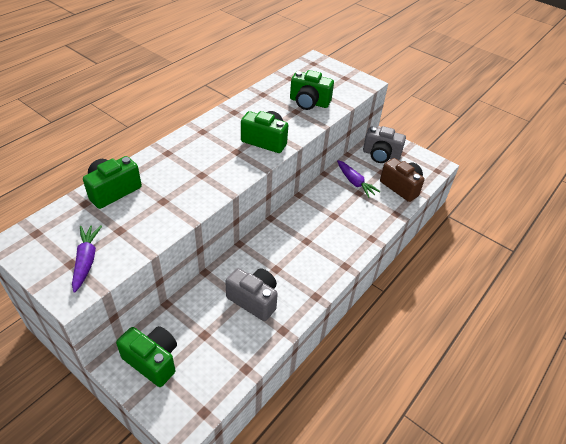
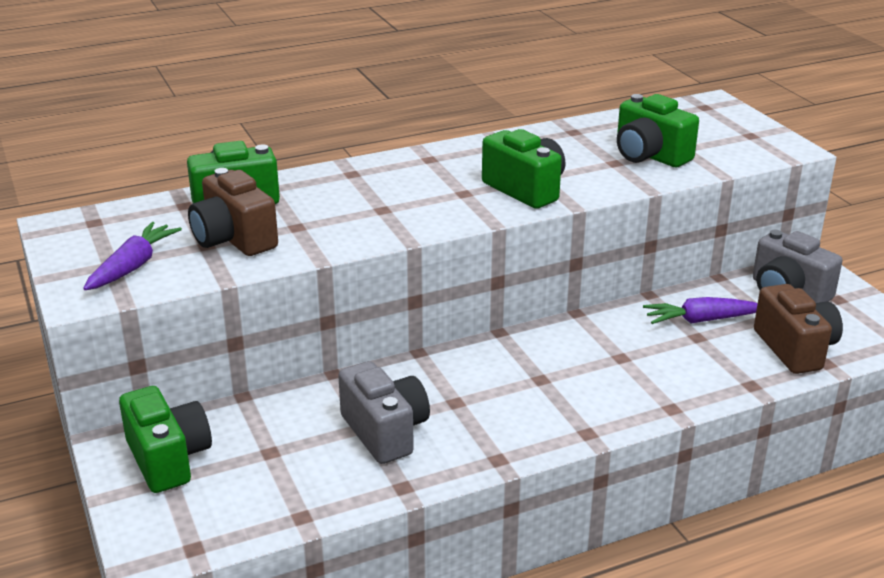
camera: 30 degrees right, 15 degrees down
(133, 221) = (234, 239): none -> brown camera
(355, 182) = (700, 320): purple carrot -> purple carrot turned 90 degrees clockwise

